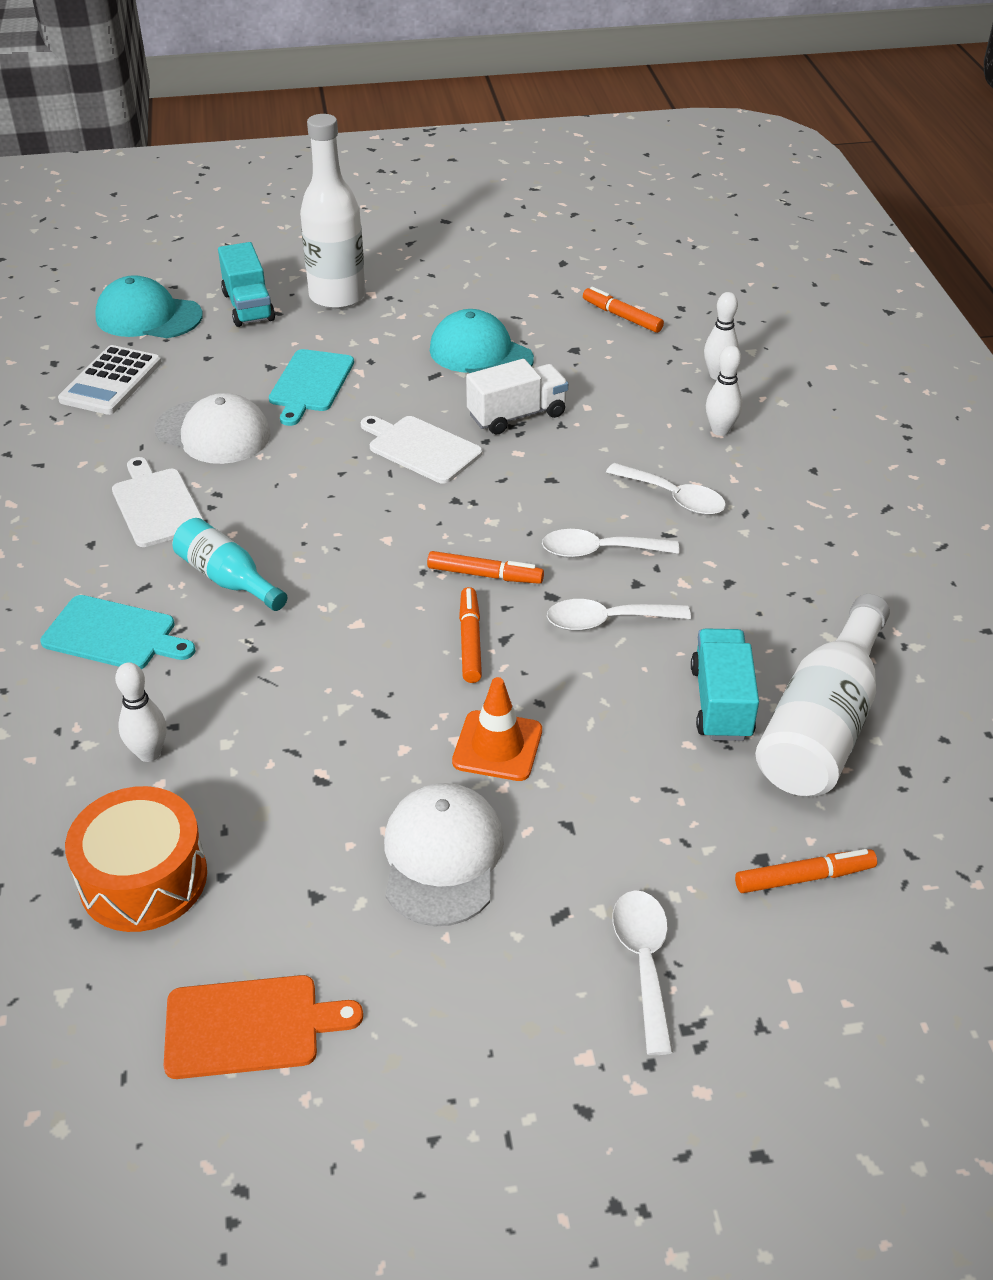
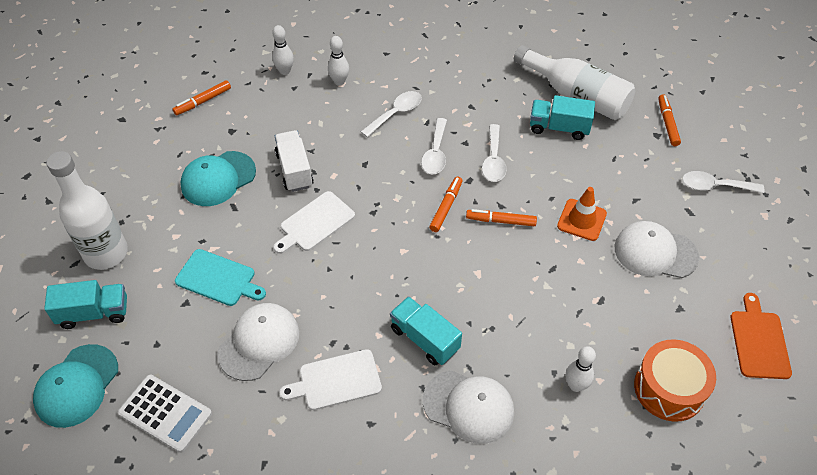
camera: 80 degrees left, 10 degrees up
(114, 634) = (468, 406): turquoise cutting board -> white cap
(227, 578) = (424, 339): turquoise bottle -> turquoise truck

